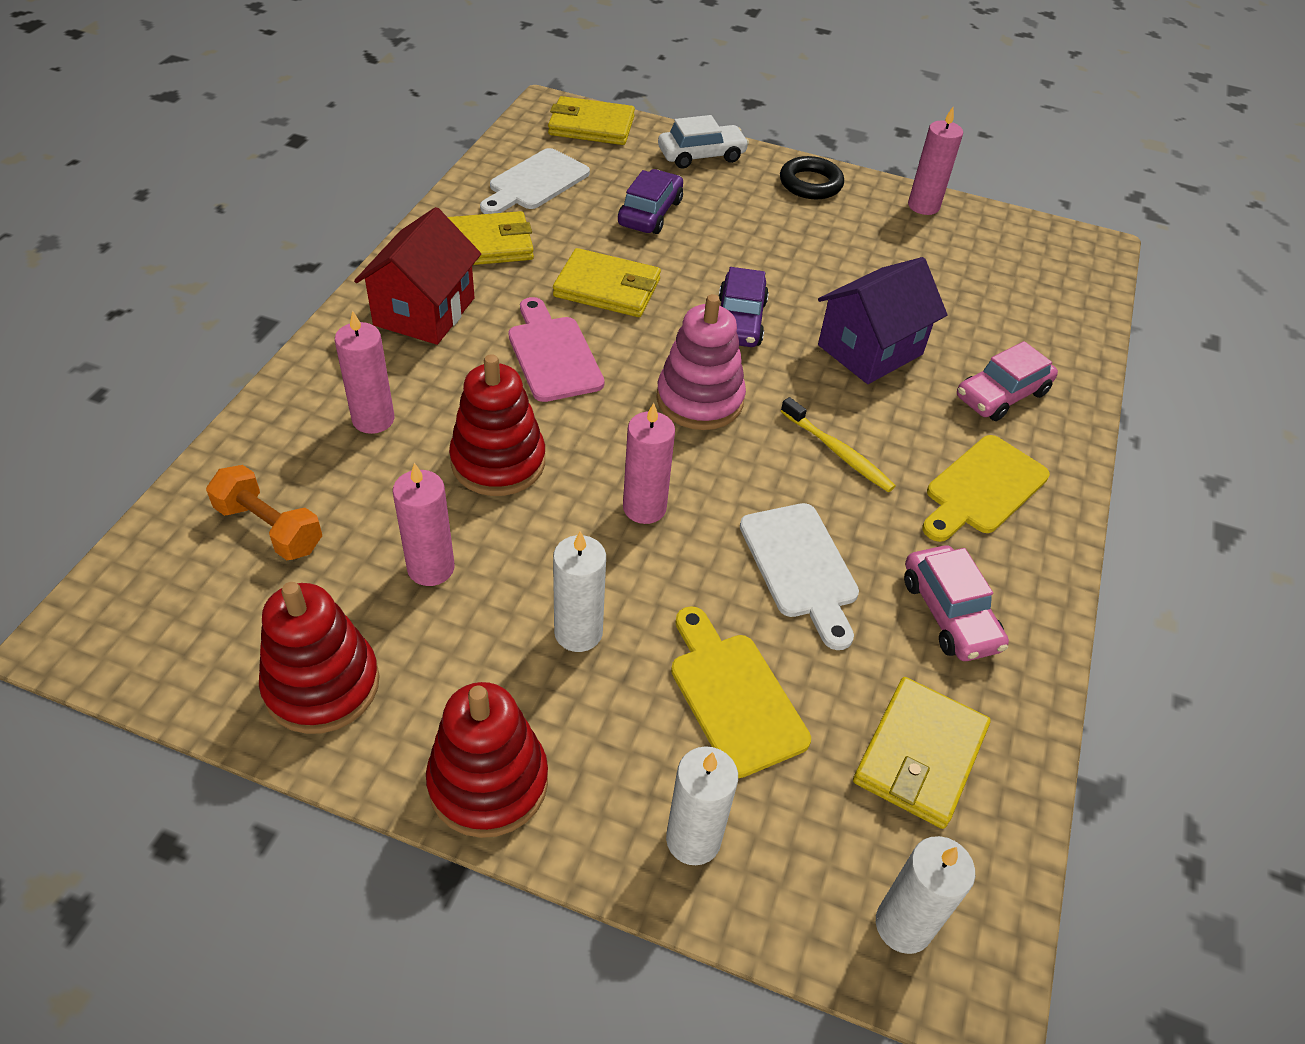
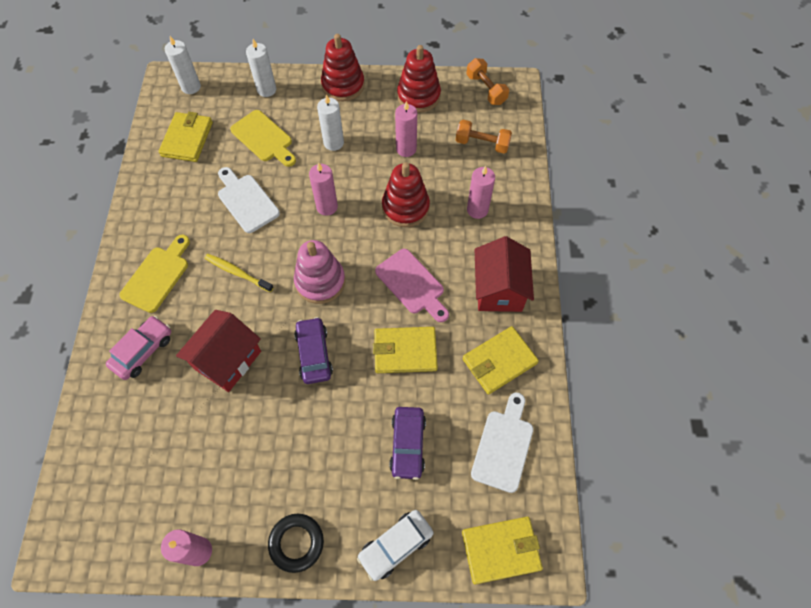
camera: 165 degrees right, 15 degrees up
(155, 648) = (486, 89): none -> orange dumbbell
(870, 349) = (227, 360): purple house -> red house
(950, 613) = (175, 200): pink car -> none

